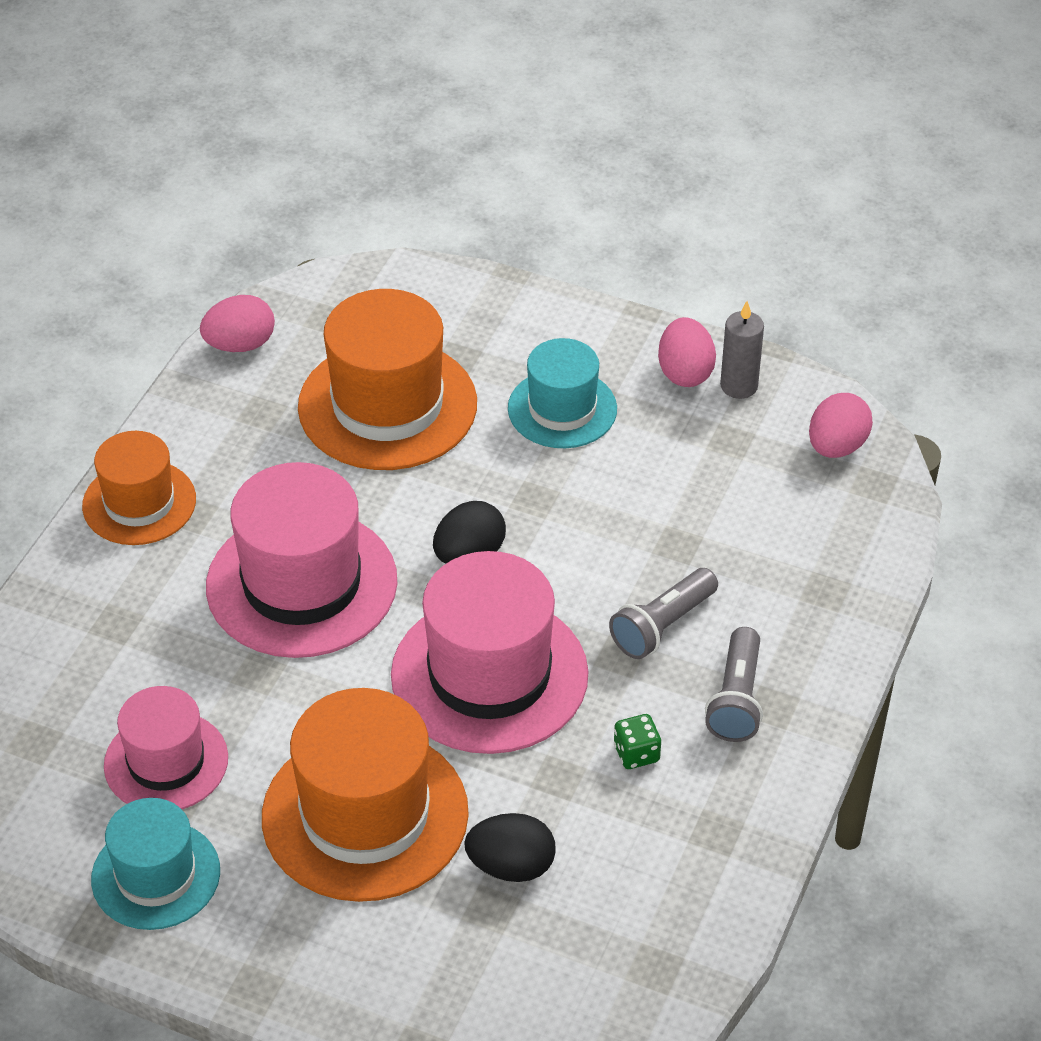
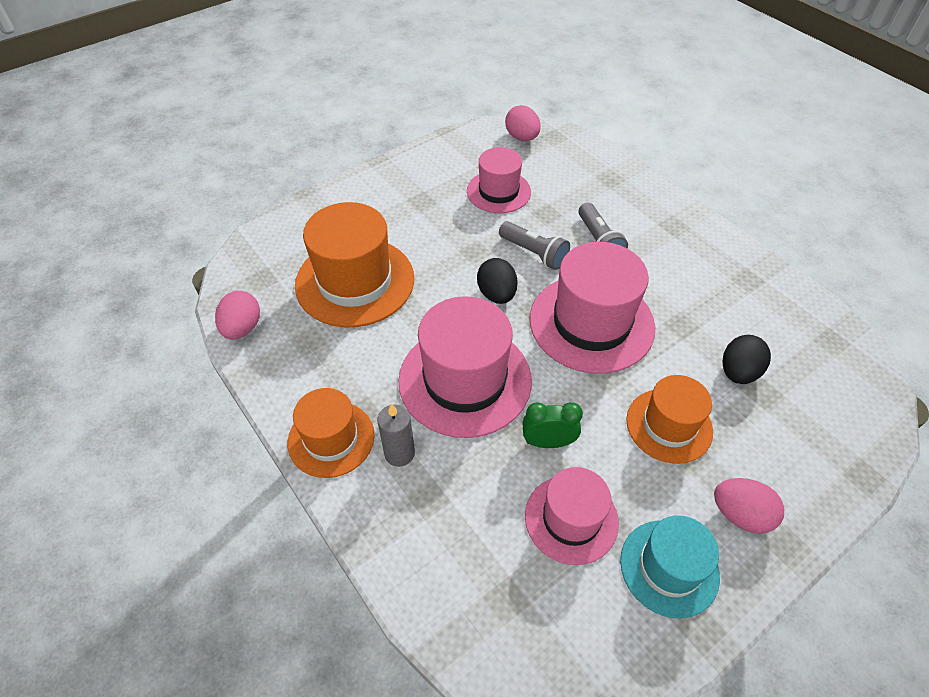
camera: 60 degrees left, 5 degrees up
(260, 701) = (548, 442): none -> green clock
(365, 815) = (669, 425): orange hat -> orange hat, size x0.61
(562, 409) = (419, 214): turquoise hat -> none
(636, 753) = (680, 287): green dice -> none
(681, 472) = (498, 191): none -> pink hat
(685, 372) = (432, 163): pink egg -> pink egg (740, 514)
(736, 699) = (663, 236): grey flashlight -> grey flashlight (534, 253)
(739, 386) = (457, 150): grey candle -> grey candle (399, 453)

